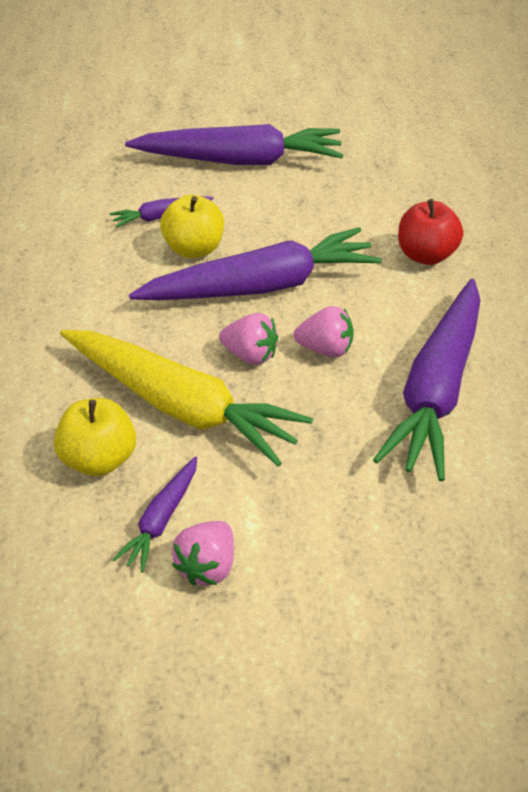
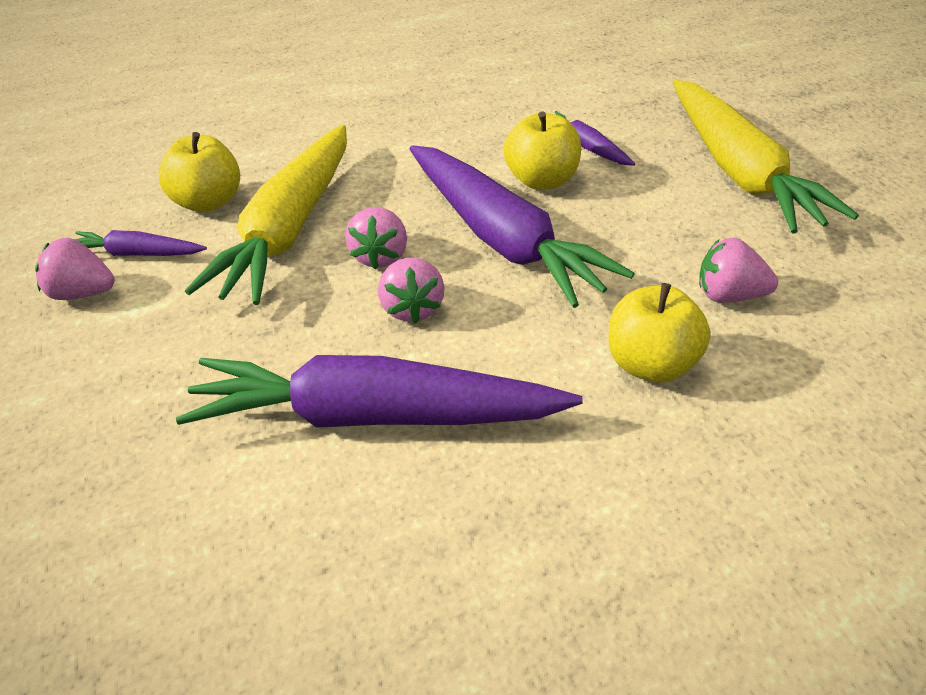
camera: 75 degrees right, 5 degrees down
(240, 161) = (740, 172): purple carrot -> yellow carrot
(372, 207) = (730, 296): none -> pink strawberry
(425, 255) = (652, 365): red apple -> yellow apple

